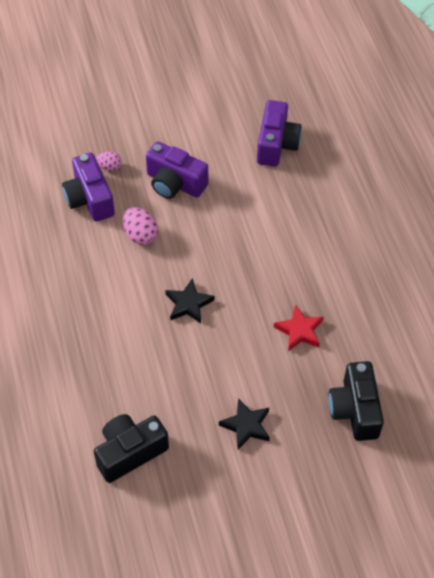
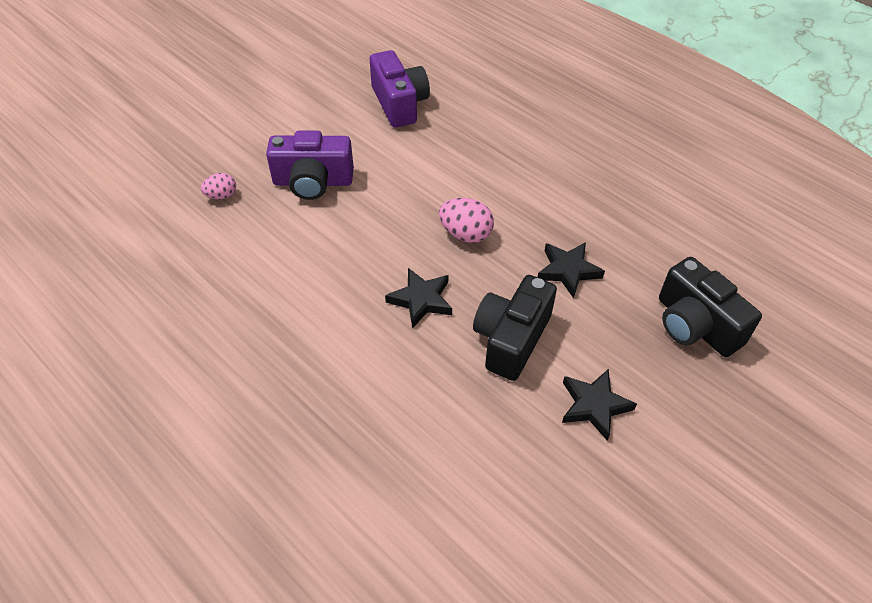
camera: 30 degrees left, 5 degrees down
(90, 199) = (218, 238): purple camera -> none
(130, 452) = (478, 519): black camera -> black camera (511, 339)
(140, 235) = (309, 251): pink egg -> pink egg (465, 234)
(299, 331) = (568, 271): red star -> black star

